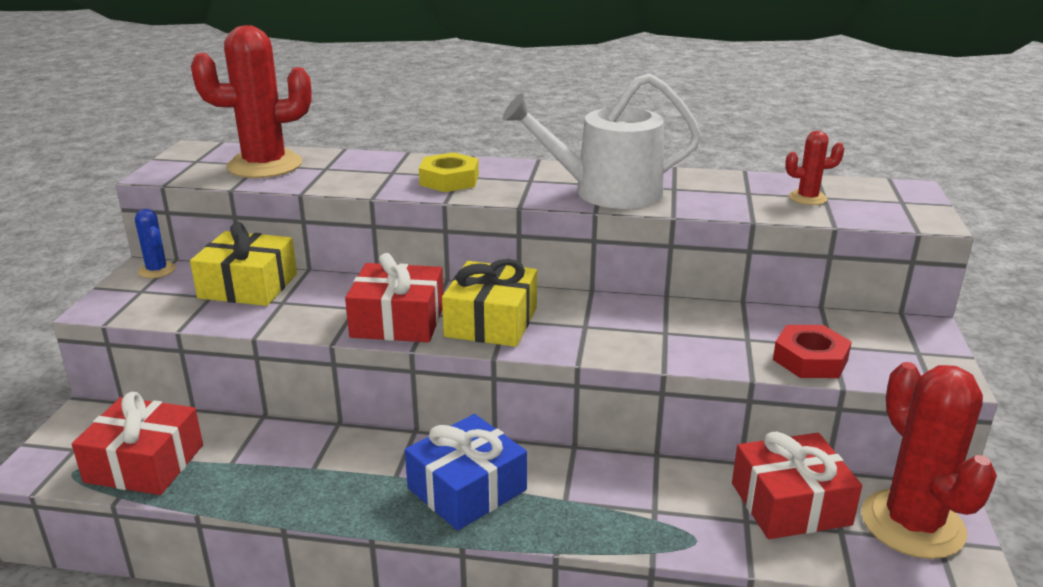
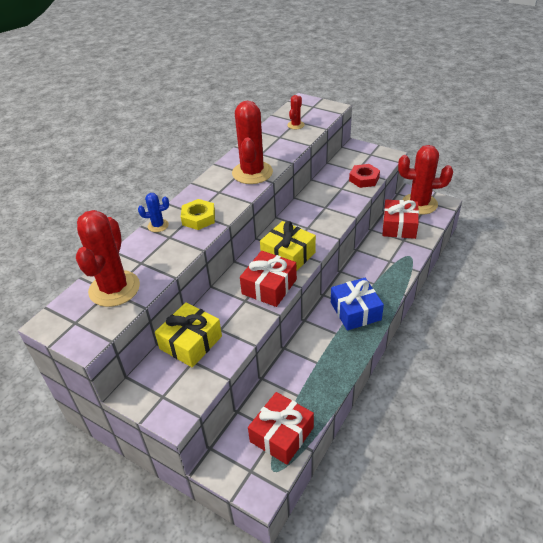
camera: 65 degrees left, 15 degrees up
(157, 270) = (137, 387): blue cactus -> blue cactus (158, 225)
(607, 192) = (252, 173): white watering can -> red cactus

